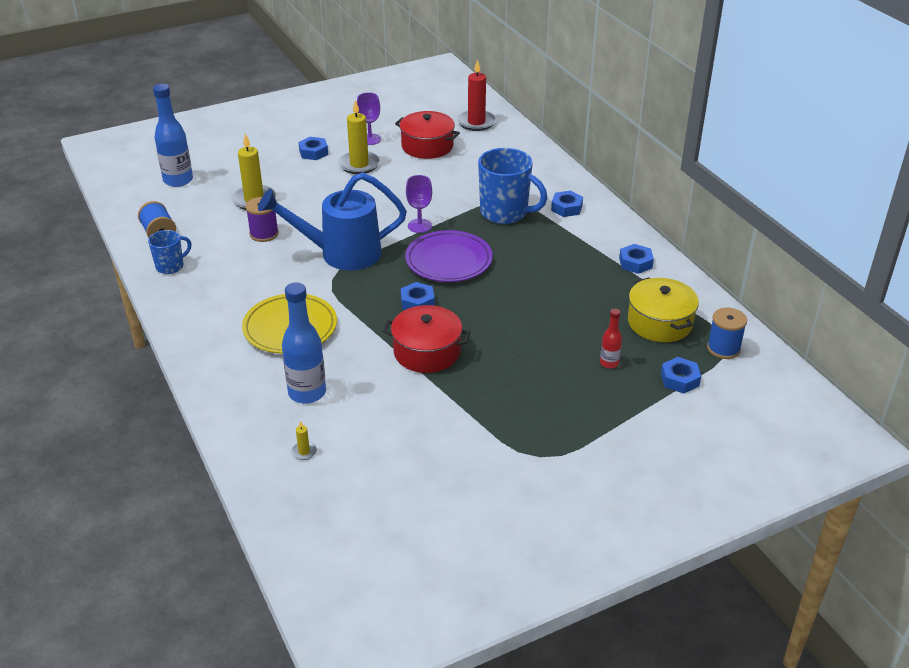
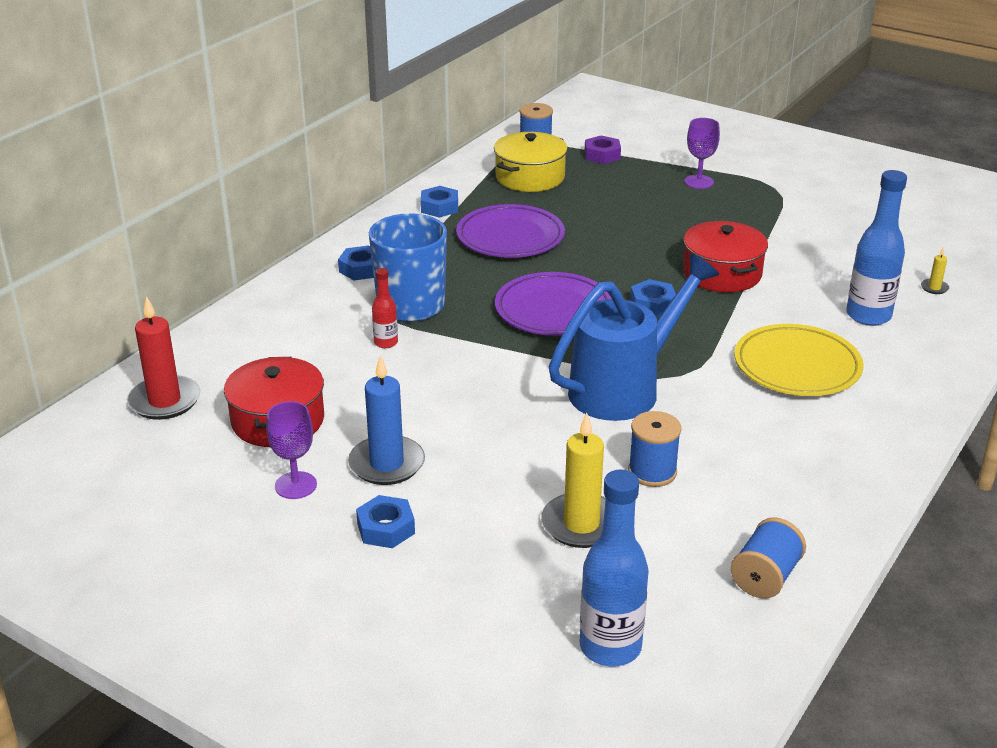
camera: 120 degrees left, 5 degrees down
(170, 266) = (815, 520): blue mug -> none
(264, 234) = (652, 472): purple spool -> blue spool
(341, 254) = (623, 388): blue watering can -> blue watering can turned 90 degrees counterclockwise
(359, 164) = (386, 464): yellow candle -> blue candle
(419, 226) = (501, 354): purple goblet -> purple goblet (699, 182)
(563, 278) = (510, 237): none -> purple plate
(609, 363) = (619, 186): red bottle -> red bottle (386, 343)
(679, 379) = (602, 155): blue nut -> purple nut

